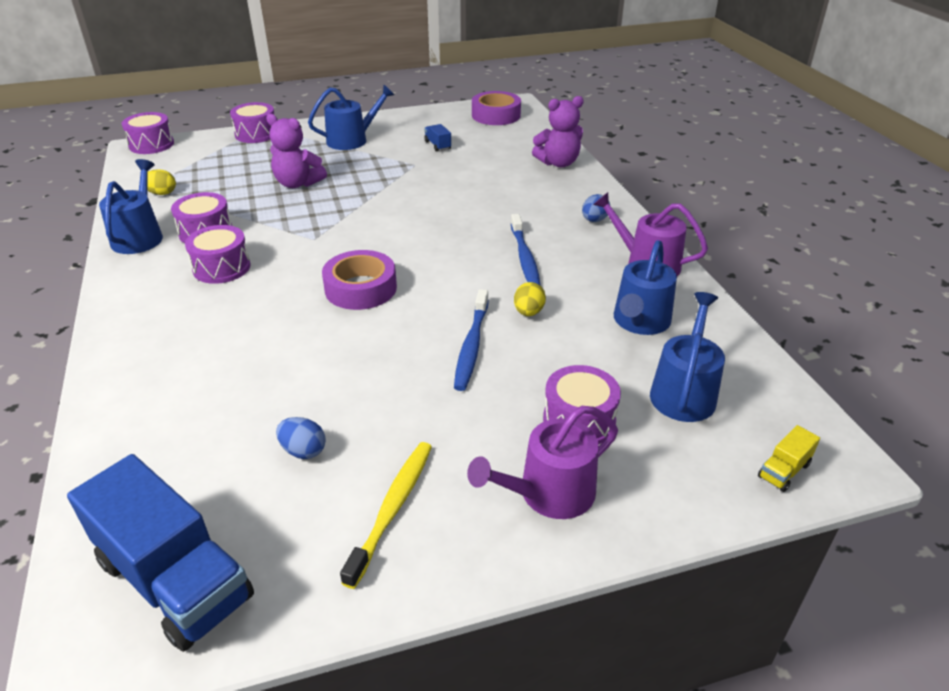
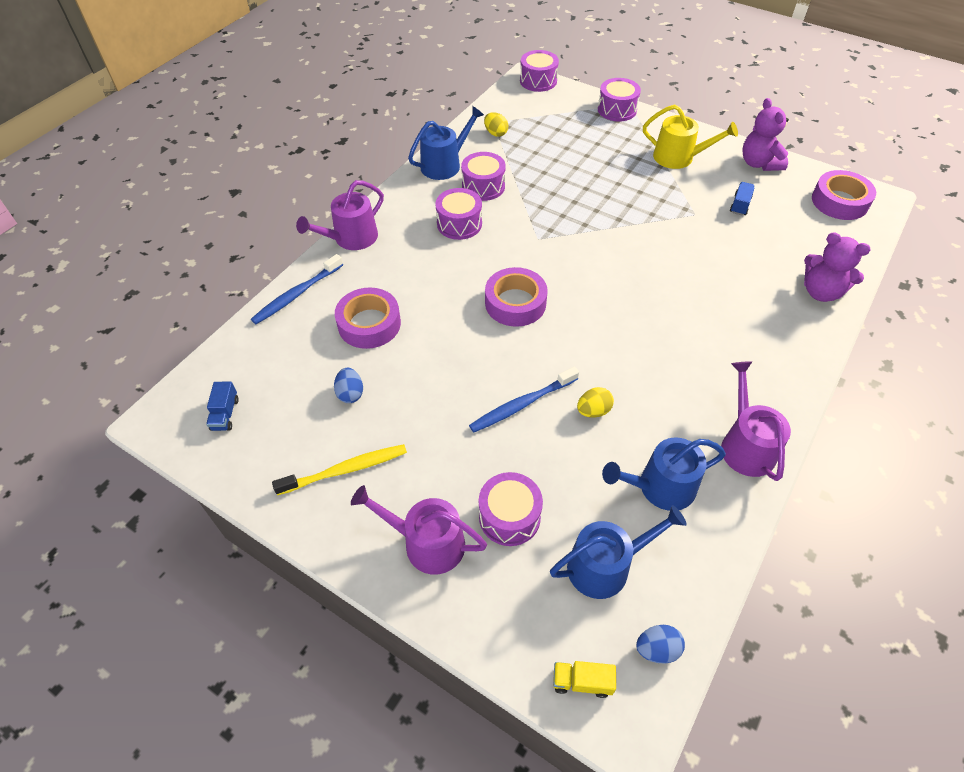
camera: 50 degrees right, 15 degrees up
(112, 340) = (351, 238): none -> purple watering can
(175, 580) = (225, 414): blue truck -> blue truck, size x0.41
(239, 388) = (369, 324): none -> purple tape
(297, 183) = (587, 179): purple teddy bear -> purple teddy bear (759, 163)
(352, 140) = (678, 157): blue watering can -> yellow watering can
(525, 258) = (656, 364): blue toothbrush -> blue toothbrush (296, 294)
(594, 220) = (764, 372): blue egg -> blue egg (657, 649)

